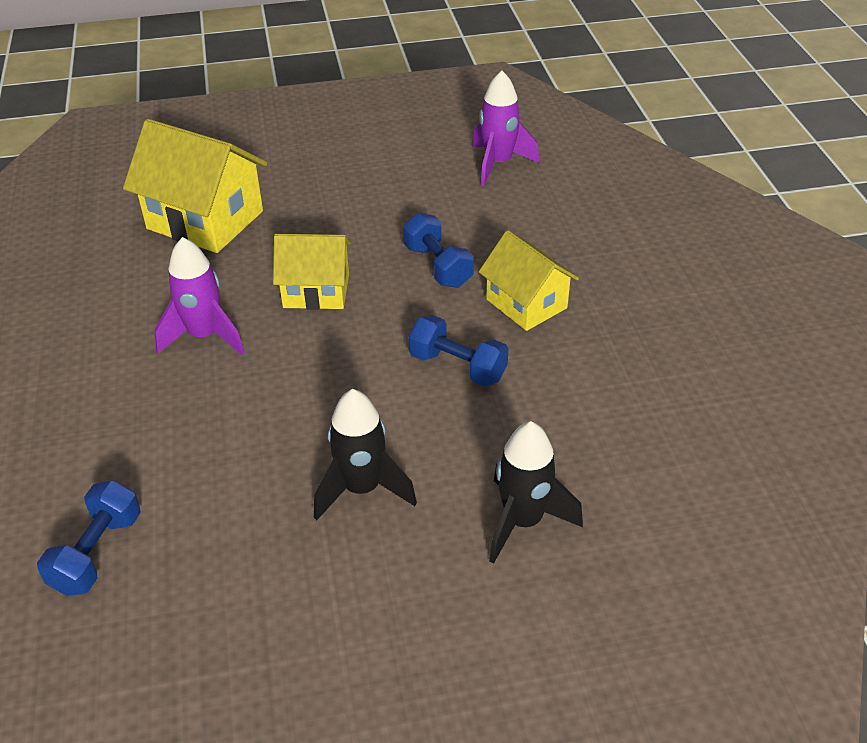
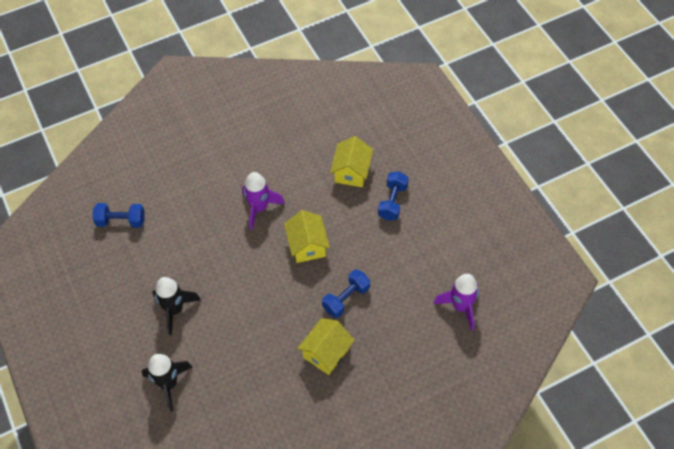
camera: 75 degrees right, 15 degrees up
(205, 220) = (351, 172): yellow house -> yellow house, size x0.64
(457, 367) = (266, 330): blue dumbbell -> blue dumbbell (392, 202)

